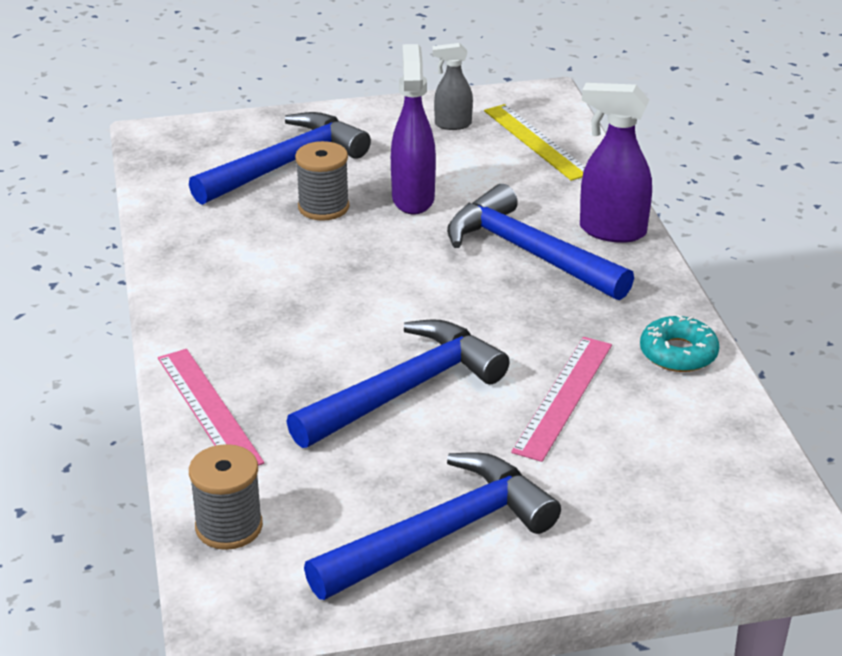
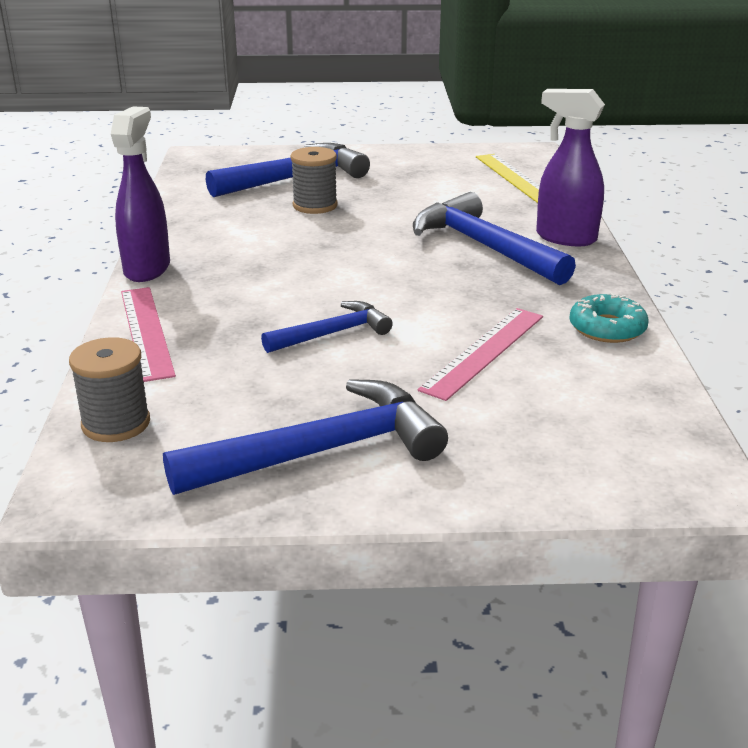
camera: 10 degrees right, 5 degrees down
(404, 390) = (333, 333): blue hammer -> blue hammer, size x0.58
(413, 198) = (394, 205): purple spray bottle -> purple spray bottle (147, 269)
(452, 124) = (446, 163): grey spray bottle -> none

